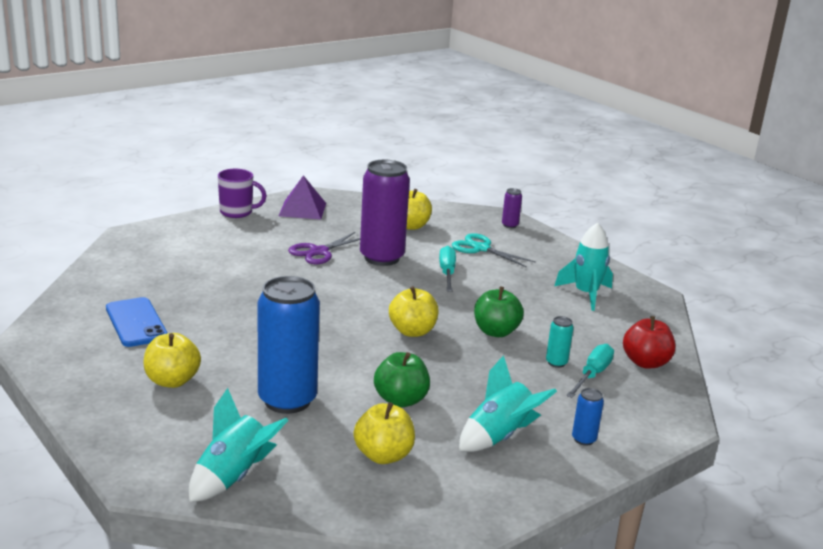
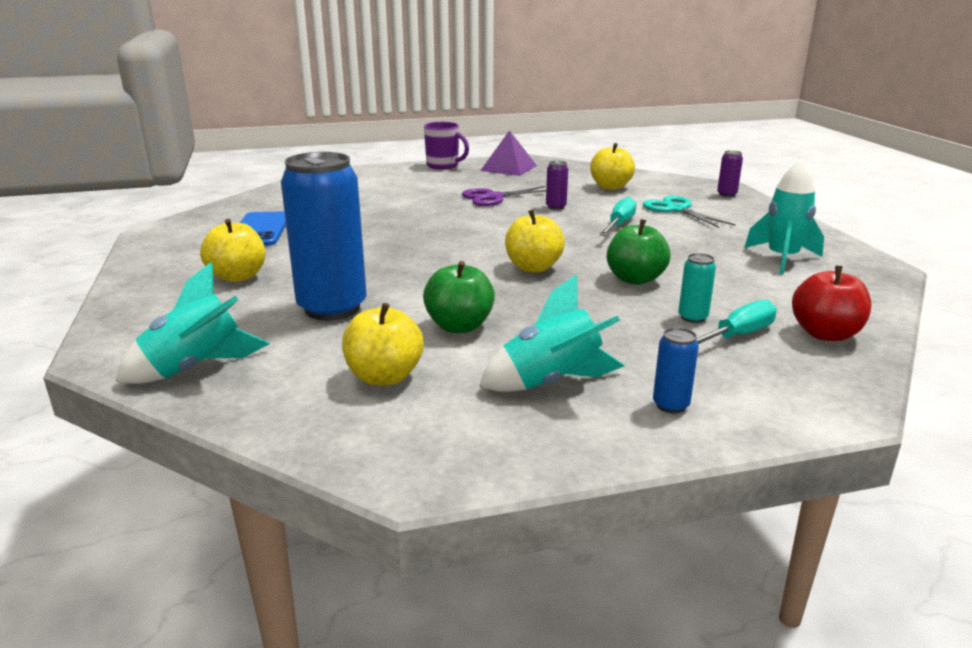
camera: 25 degrees right, 0 degrees up
(381, 258) = (556, 207): purple can -> purple can, size x0.42

